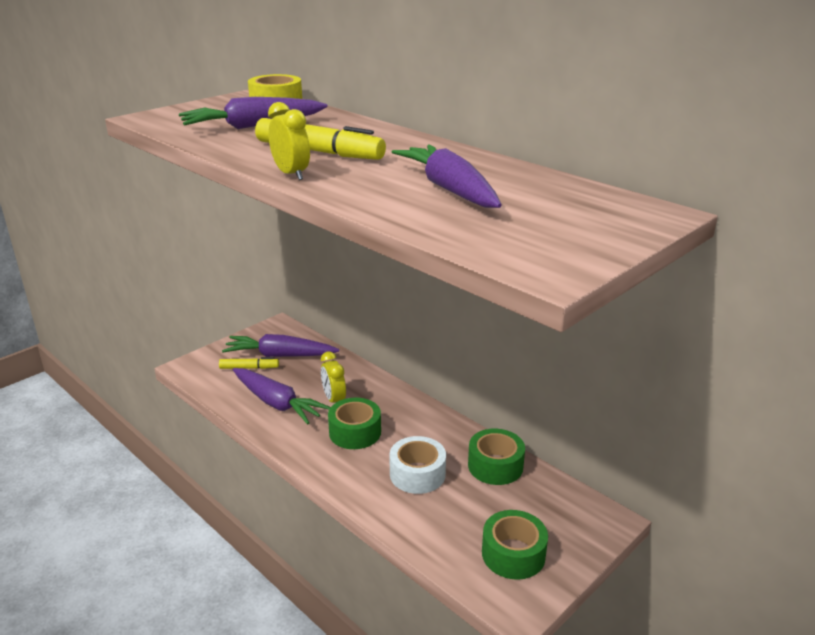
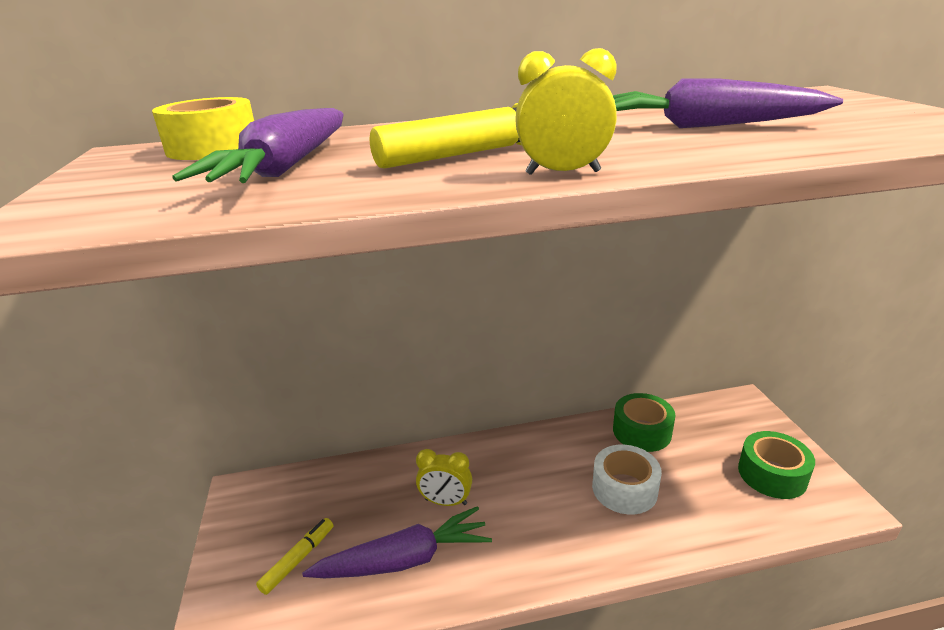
camera: 55 degrees left, 0 degrees up
(279, 355) = (305, 516): purple carrot -> none
(355, 432) = (521, 508): green tape -> none

